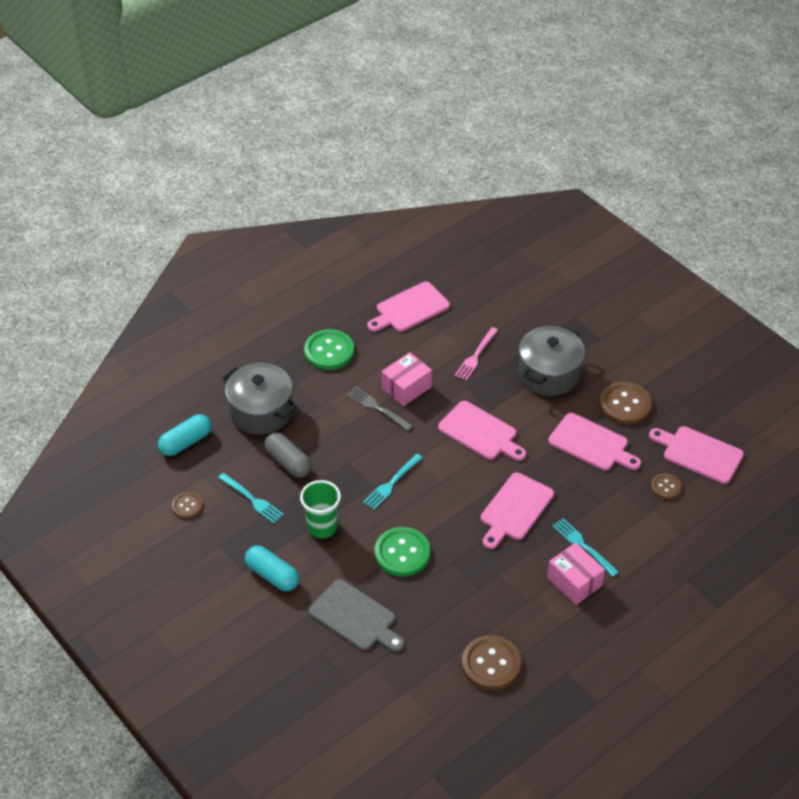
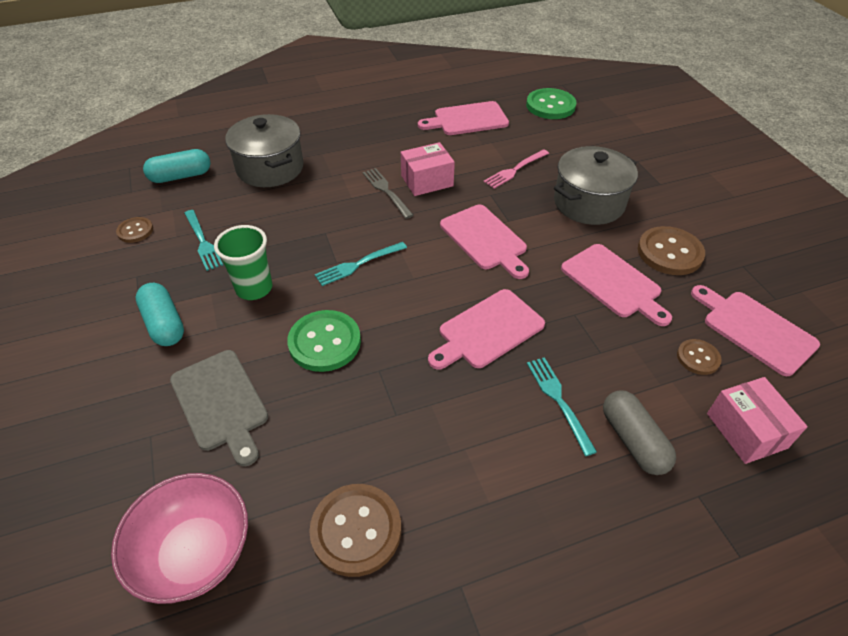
camera: 20 degrees right, 0 degrees up
(288, 462) = (264, 217): grey capsule -> grey capsule (633, 440)
(329, 351) = (369, 135): green button -> green button (550, 106)
(401, 707) = (195, 553): none -> pink bowl
(574, 581) = (528, 446): pink box -> pink box (746, 430)

